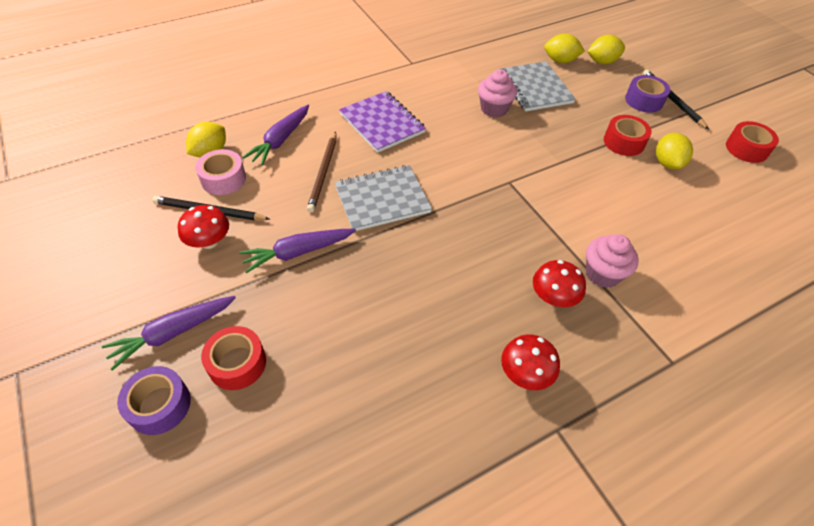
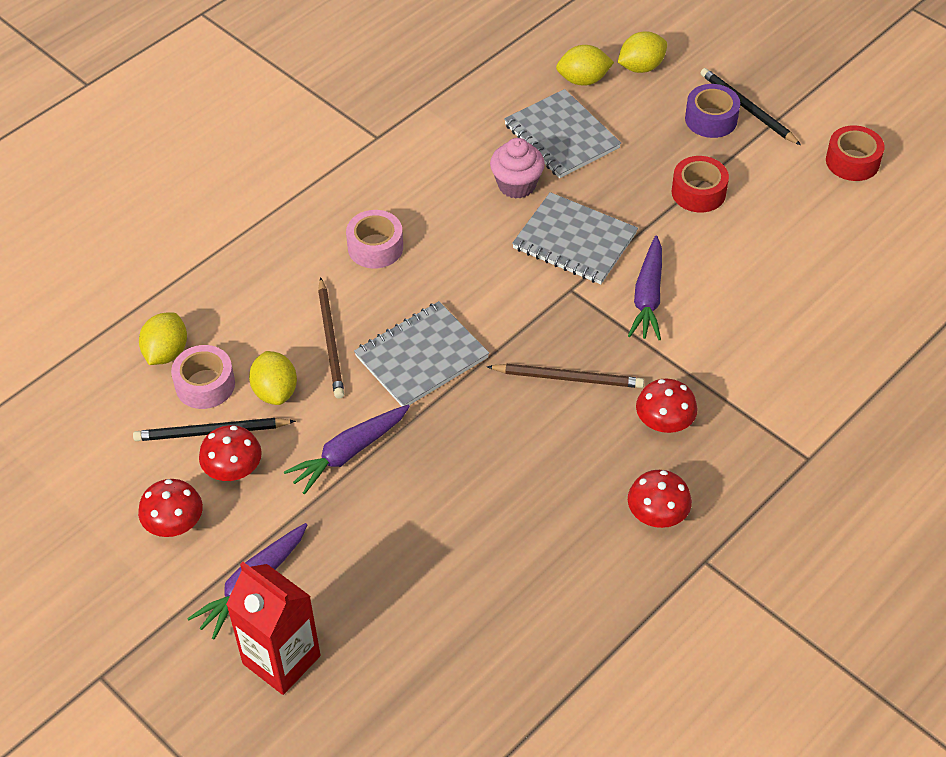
camera: 15 degrees left, 0 degrees up
(145, 269) = (174, 524): none -> red mushroom
(159, 405) = (281, 659): purple tape -> red carton
(237, 363) = (342, 594): red tape -> none
(280, 140) = (251, 309): purple carrot -> purple carrot (648, 297)
(382, 123) = (375, 247): purple notebook -> pink tape
(486, 243) = (568, 378): none -> brown pencil
(523, 151) = (574, 241): none -> grey notebook
(602, 274) = (712, 379): pink cupcake -> none
(667, 163) = (758, 209): yellow lemon -> yellow lemon (275, 391)

